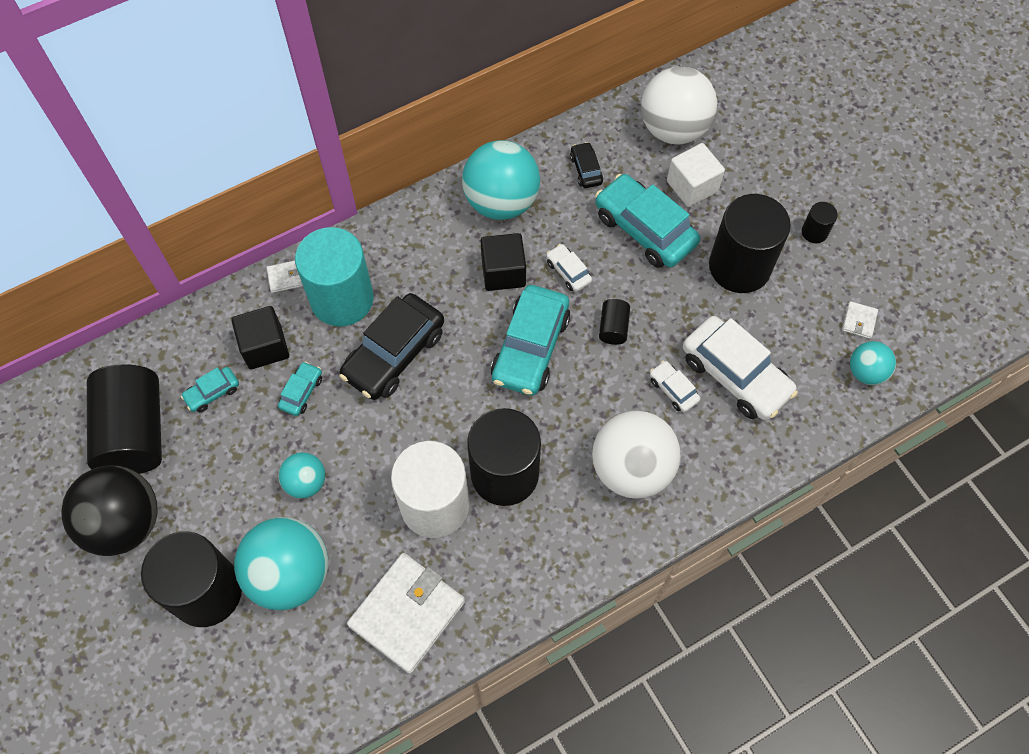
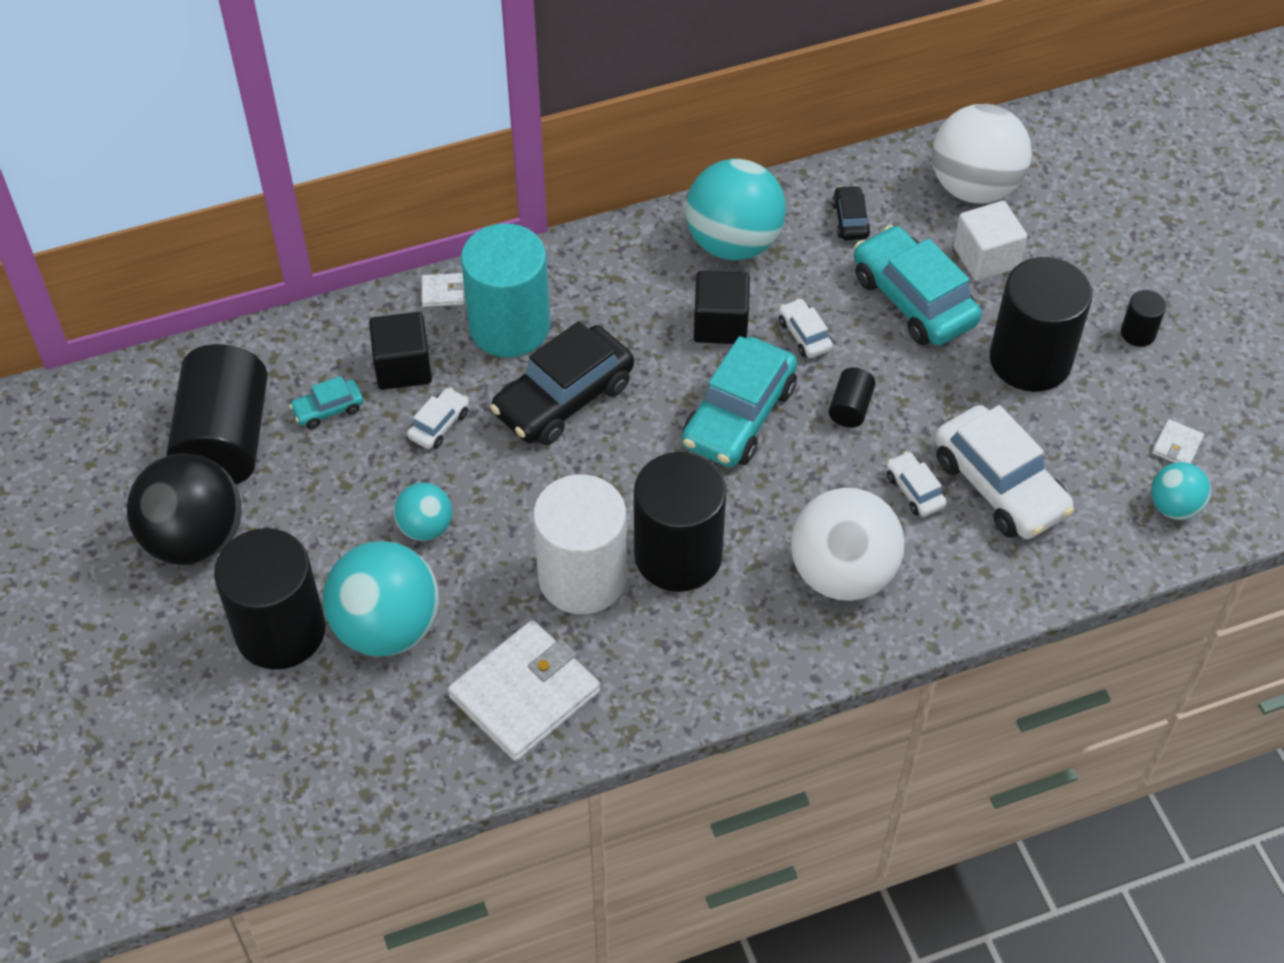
camera: 10 degrees right, 10 degrees down
(301, 392) = (439, 425): turquoise car -> white car

